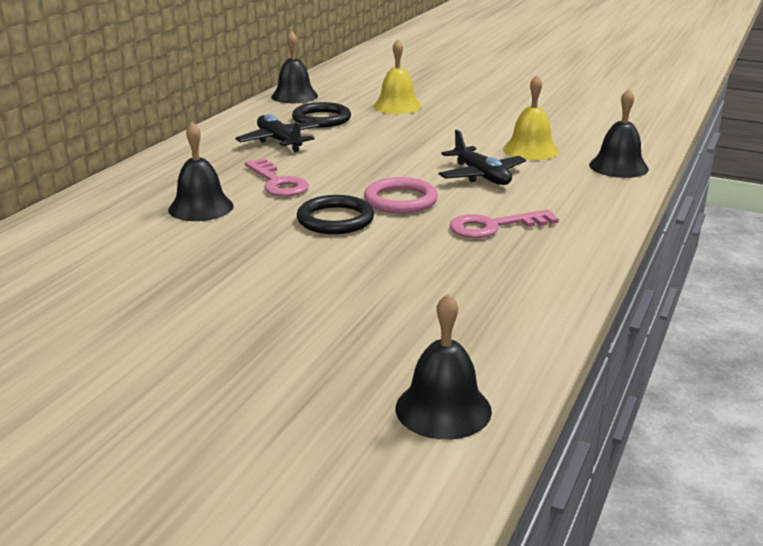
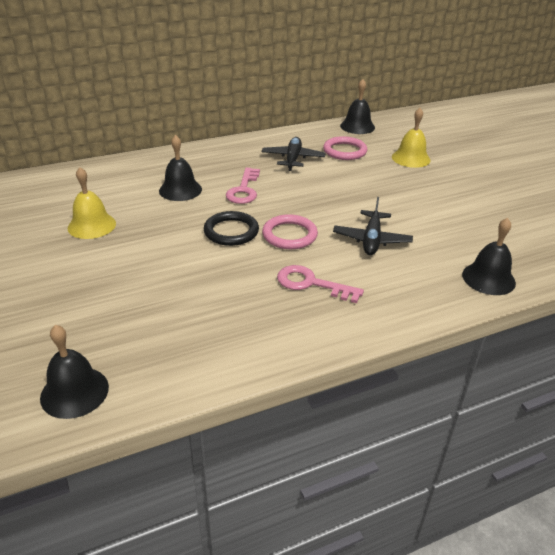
camera: 40 degrees right, 10 degrees up
(321, 119) = (344, 151): black ring -> pink ring
(530, 150) = (444, 233): yellow bell -> yellow bell (92, 225)

